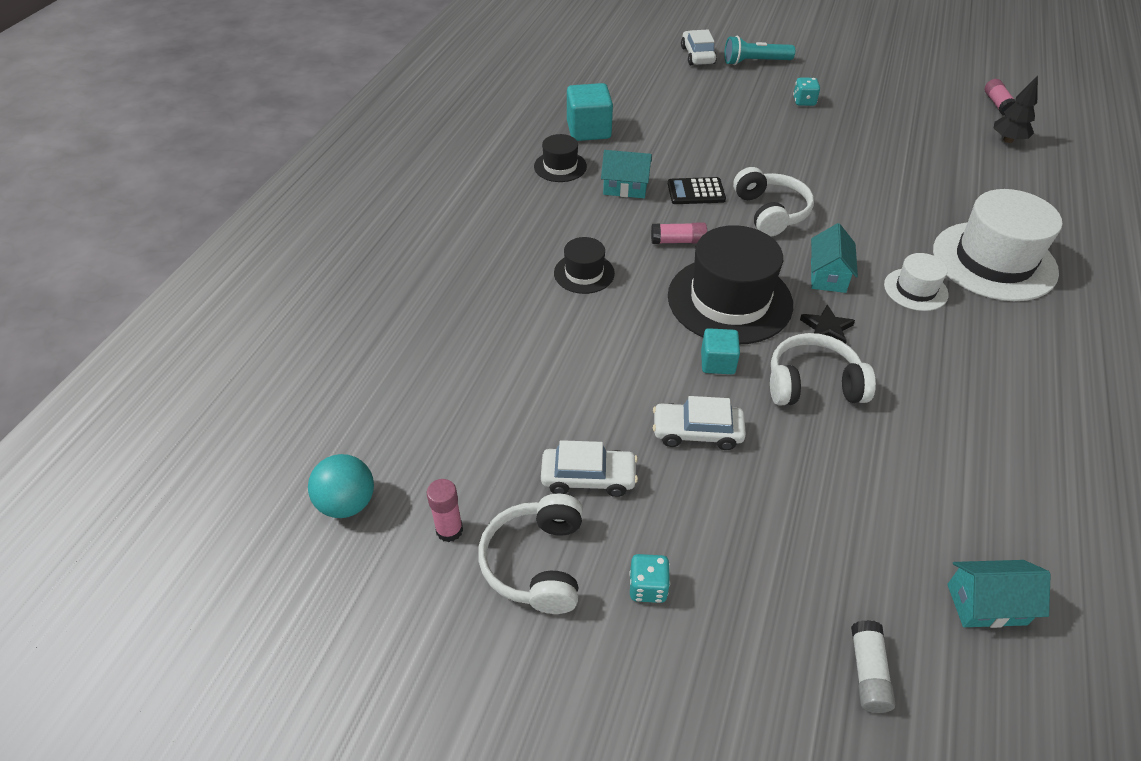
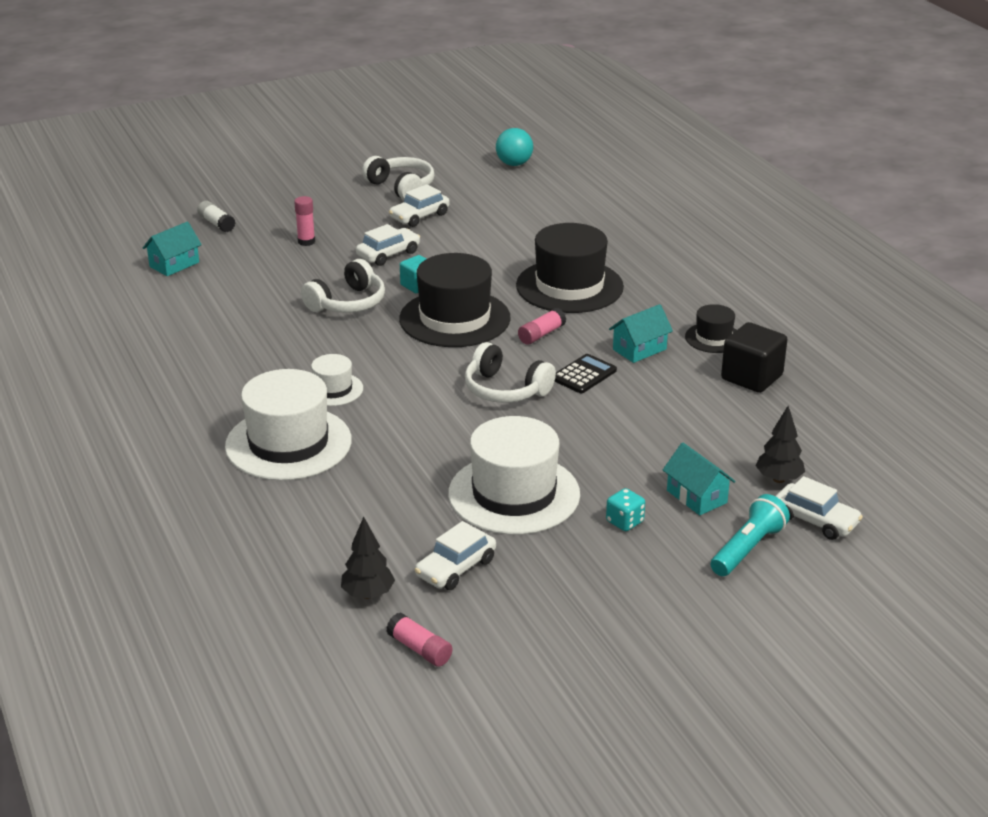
camera: 135 degrees right, 15 degrees down
(449, 530) = (455, 177): pink glue stick -> pink glue stick (306, 242)
(584, 273) = (569, 286): black hat -> black hat, size x1.98
(588, 130) = (751, 377): turquoise cube -> black cube
(648, 587) = (342, 202): turquoise dice -> none
(681, 78) = (778, 479): none -> black tree
(826, 328) = (371, 334): black star -> none
(828, 275) = (407, 367): turquoise house -> turquoise house (696, 496)
(853, 145) = (514, 494): none -> white hat
(937, 127) = (456, 568): none -> white car

